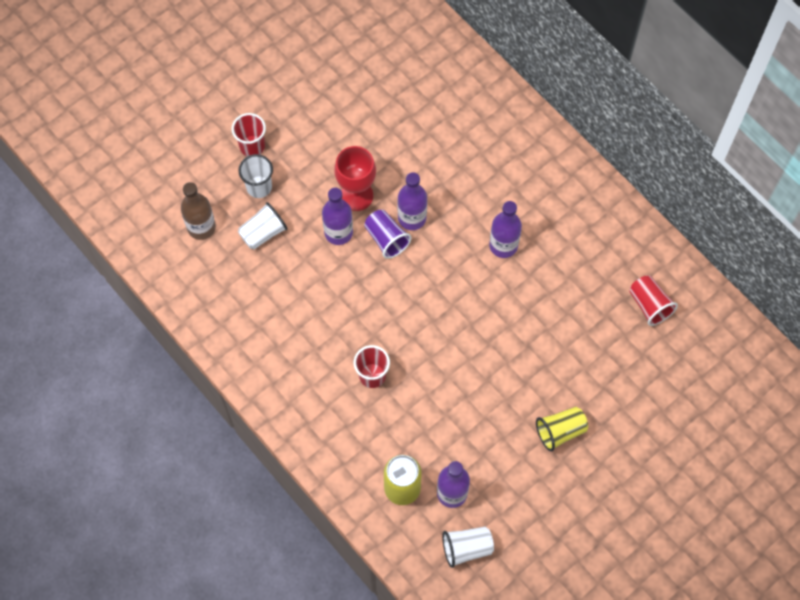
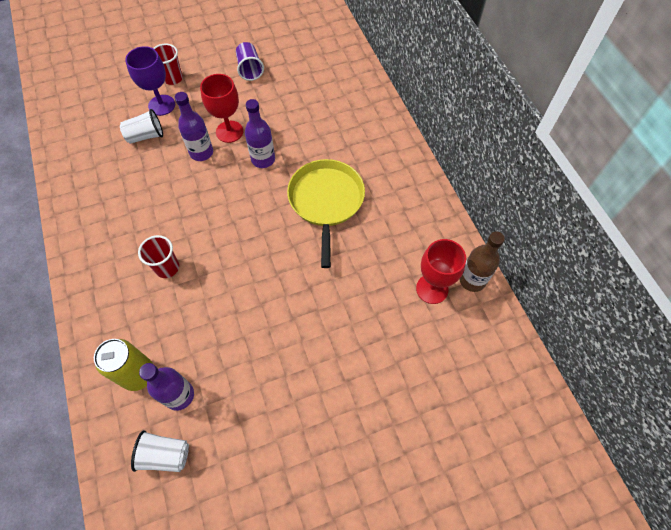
camera: 20 degrees right, 5 degrees down
(201, 227) = (104, 119): brown bottle -> brown bottle (472, 280)
(259, 187) = (162, 105): white cup -> purple goblet
(386, 239) = (235, 168): purple cup -> purple cup (250, 69)
(503, 245) = (326, 201): purple bottle -> yellow pan
(560, 431) = (304, 373): yellow cup -> none
(649, 305) = (432, 289): red cup -> red goblet

